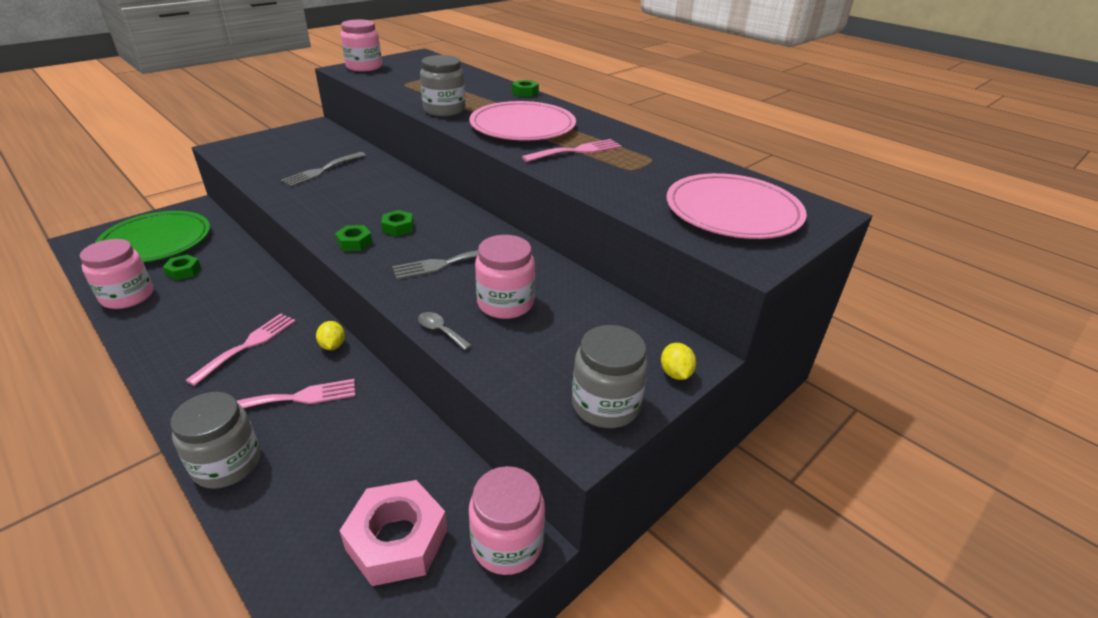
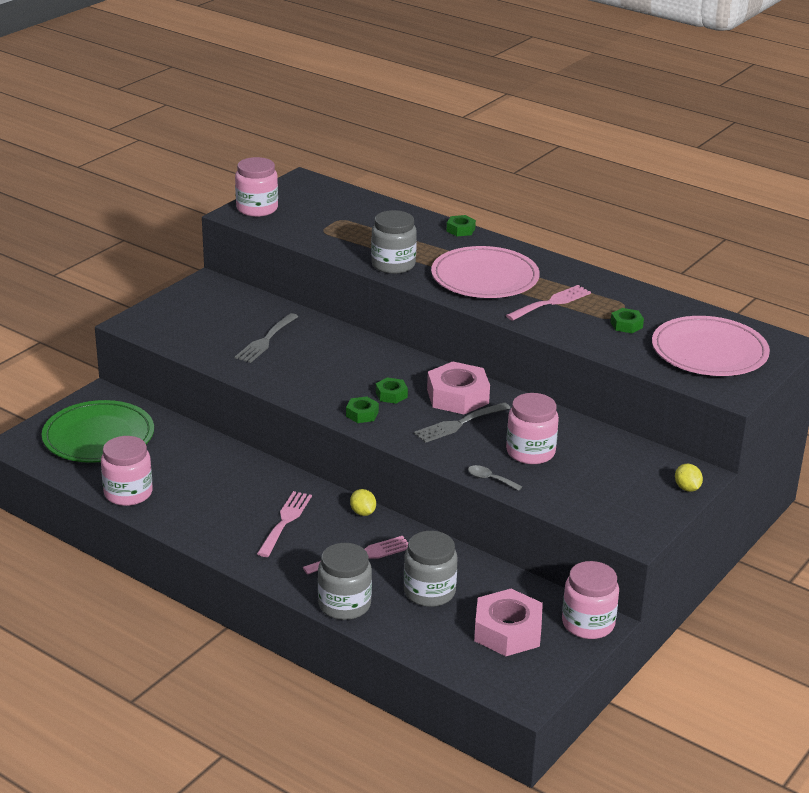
camera: 10 degrees left, 5 degrees down
(183, 271) = (159, 464): green nut -> green nut (626, 325)
(462, 236) = (457, 396): none -> pink nut
(605, 405) = (642, 514): grey jar -> grey jar (429, 592)

